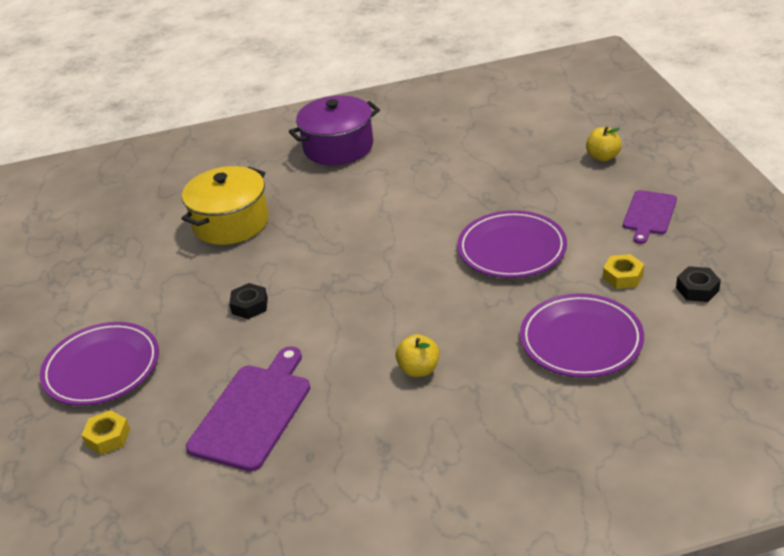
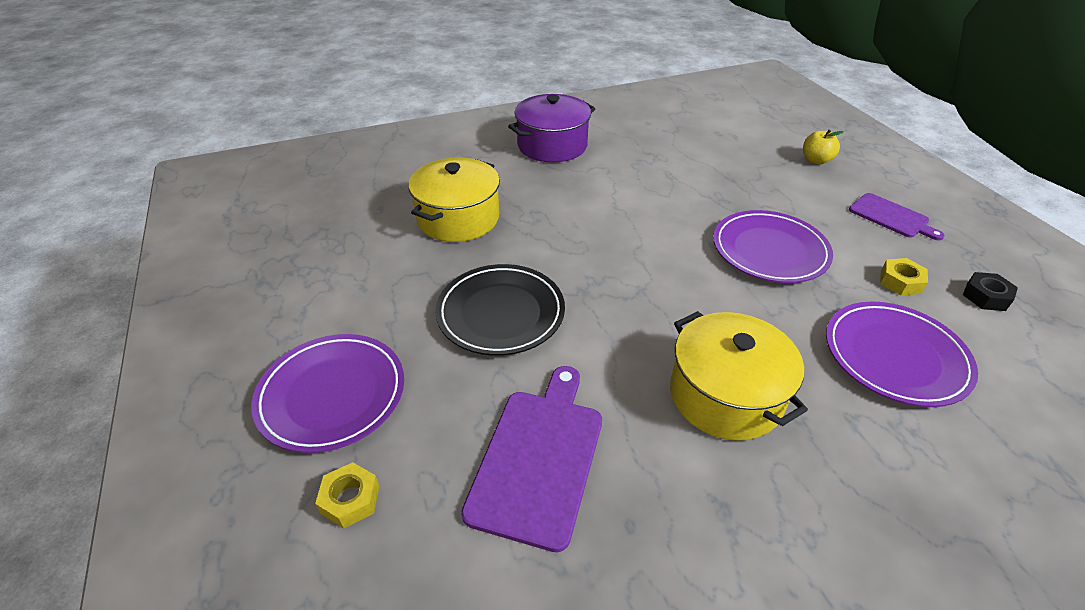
camera: 10 degrees left, 5 degrees up
(249, 306) = (501, 313): black nut -> black plate
(419, 369) = (725, 395): yellow apple -> yellow pot
(649, 214) = (891, 217): purple cutting board -> purple cutting board turned 60 degrees counterclockwise

